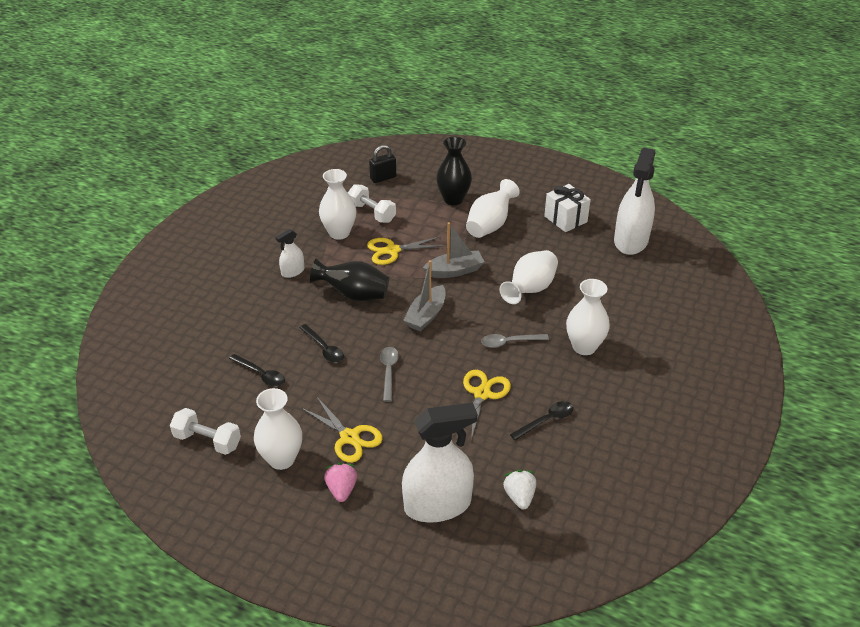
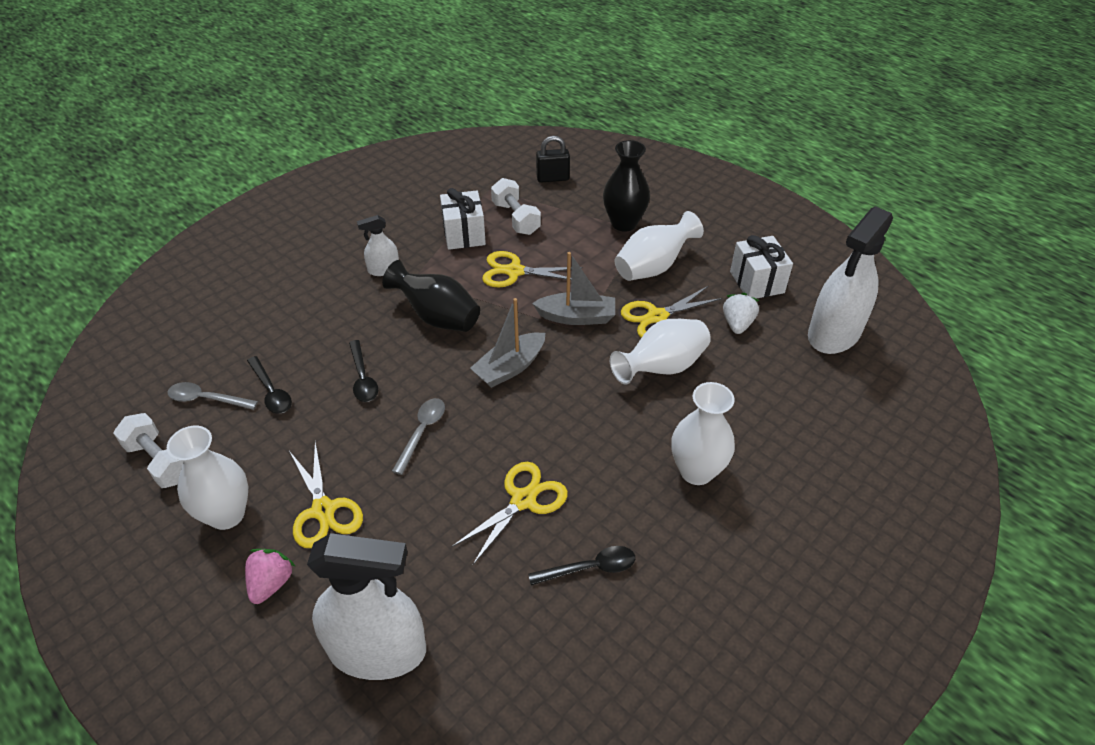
camera: 20 degrees right, 5 degrees up
(339, 233) = (464, 234): white vase -> white gift
(509, 342) = (597, 435): grey spoon -> grey spoon (207, 399)
(510, 257) = (657, 317): none -> yellow scissors
(519, 496) = (493, 677): white strawberry -> white strawberry (737, 324)

